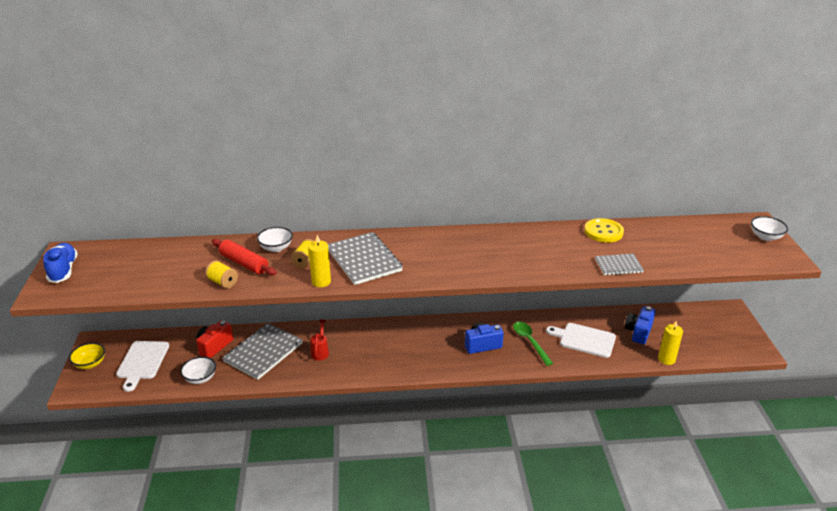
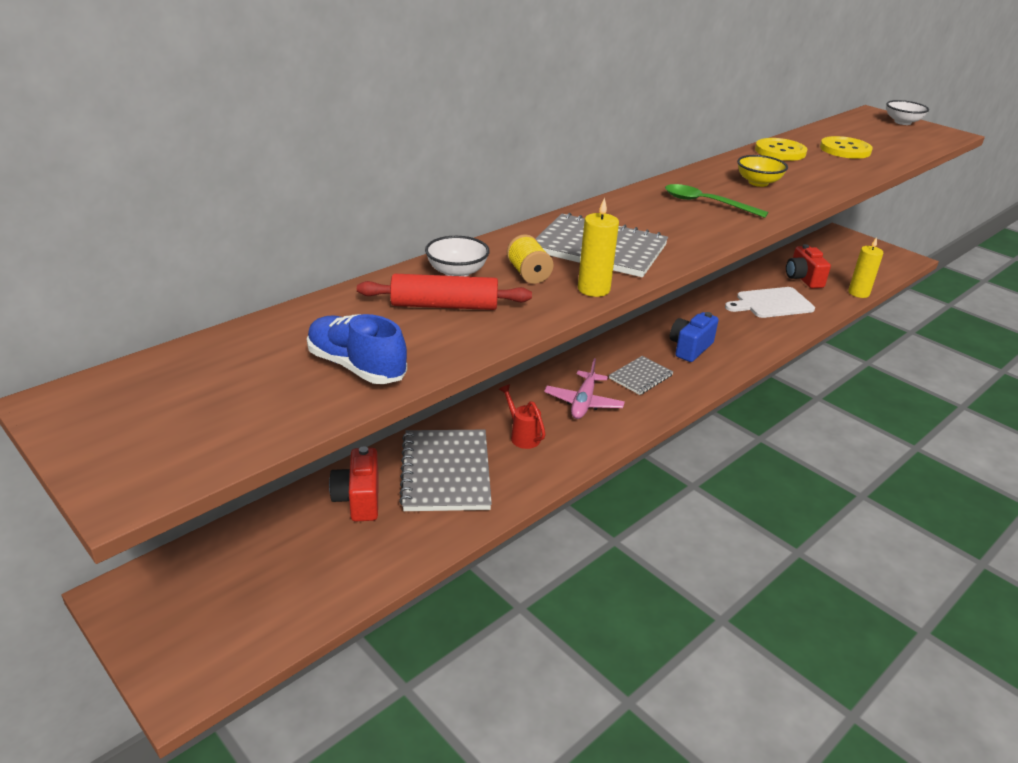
camera: 40 degrees left, 0 degrees up
(63, 270) = (111, 433): blue shoe -> blue shoe (356, 367)
(90, 364) = (161, 632): yellow bowl -> yellow bowl (758, 183)
(142, 362) = (264, 579): white cutting board -> none
(200, 378) = (399, 552): white bowl -> none
(223, 282) = (457, 339): yellow spool -> none
(374, 349) = (583, 402): none -> pink plane
(530, 342) = (729, 326): green spoon -> green spoon (706, 203)
(618, 265) = (849, 175): grey notebook -> grey notebook (640, 377)
(638, 332) = (803, 279): blue camera -> red camera
(659, 245) = (845, 150): none -> yellow button

